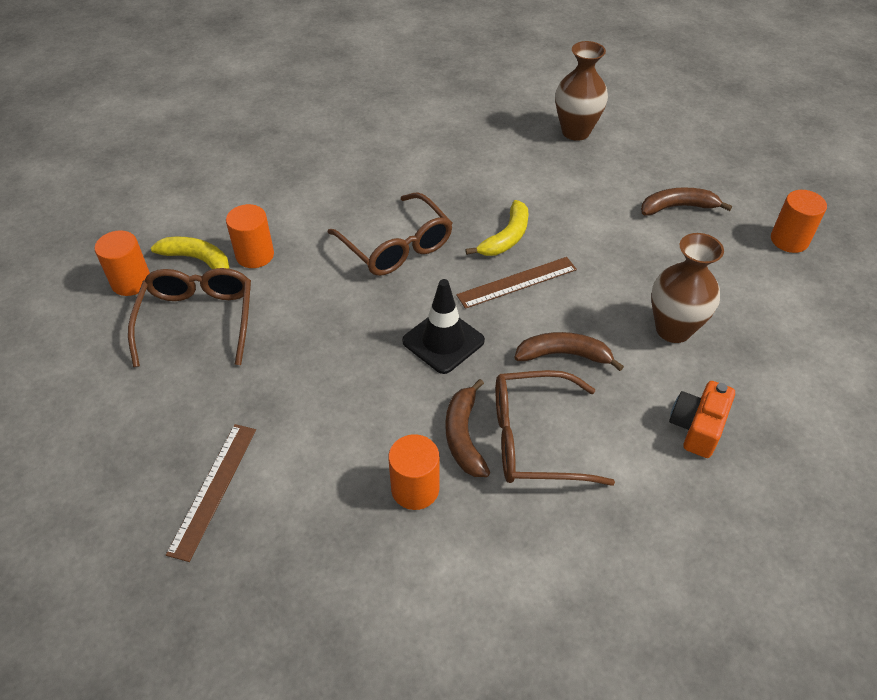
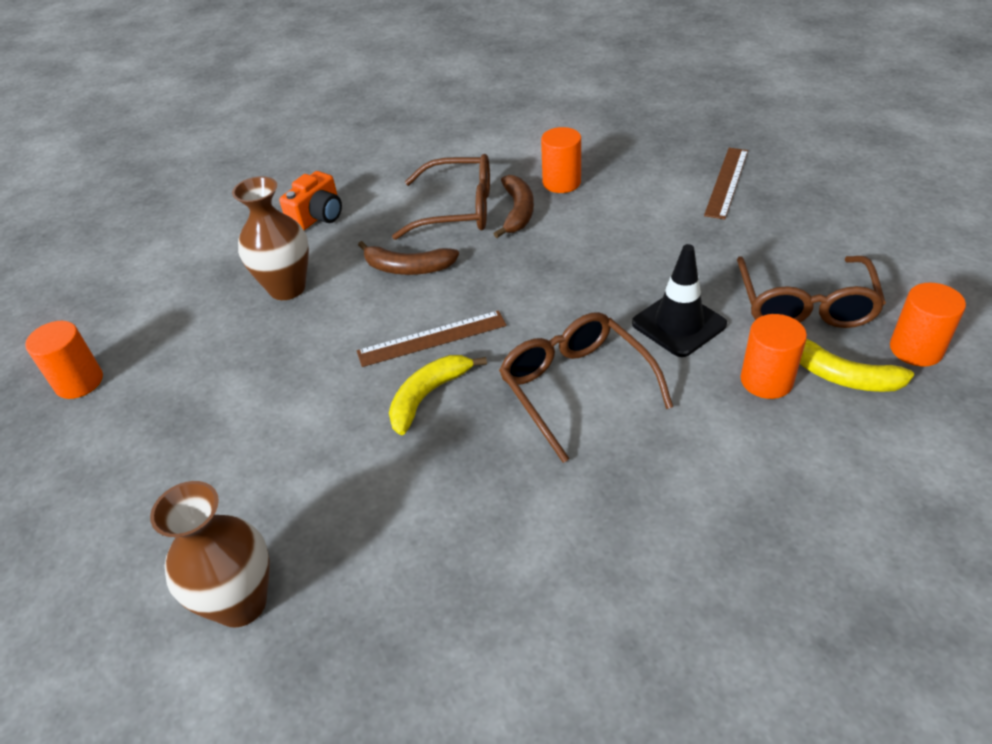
camera: 170 degrees left, 5 degrees down
(443, 341) = (527, 281): black traffic cone -> black traffic cone (678, 324)
(678, 207) = (177, 435): brown banana -> none

